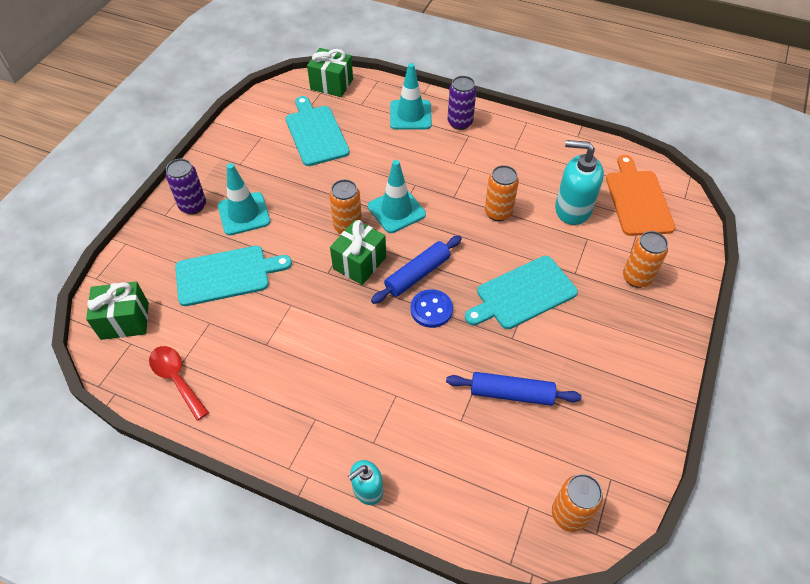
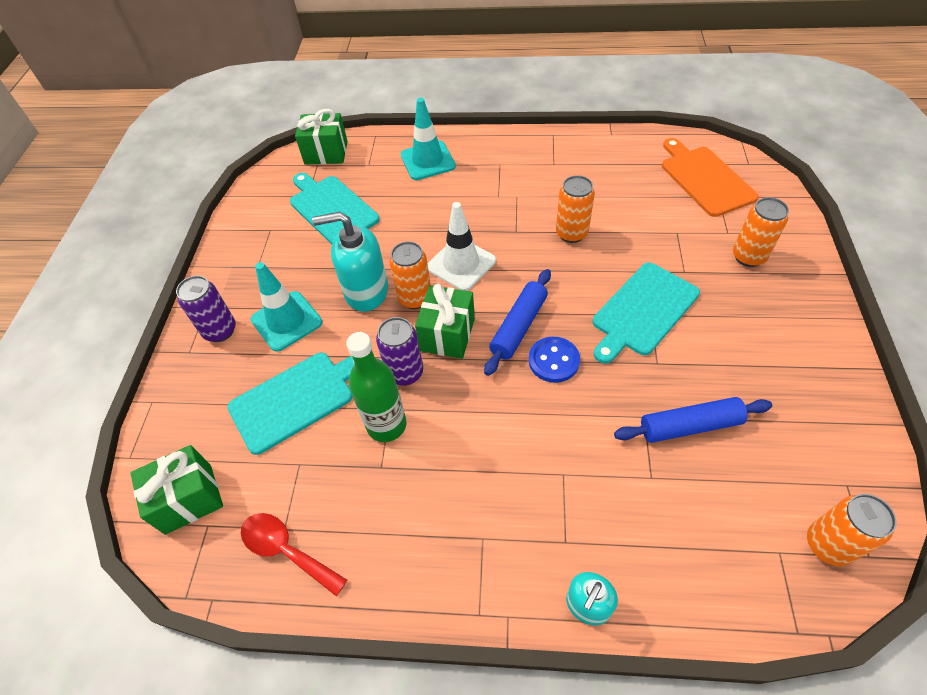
camera: 15 degrees left, 0 degrees up
(283, 316) = (386, 425): none -> green bottle
(396, 210) = (461, 264): turquoise traffic cone -> white traffic cone
(460, 123) = (484, 154): purple can -> purple can (405, 373)
(572, 209) = (645, 207): turquoise soap dispenser -> turquoise soap dispenser (366, 291)

